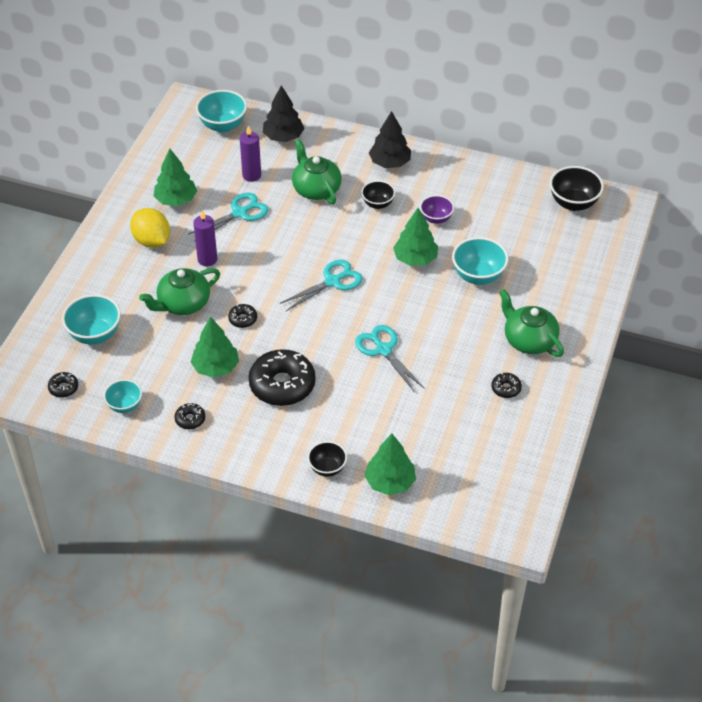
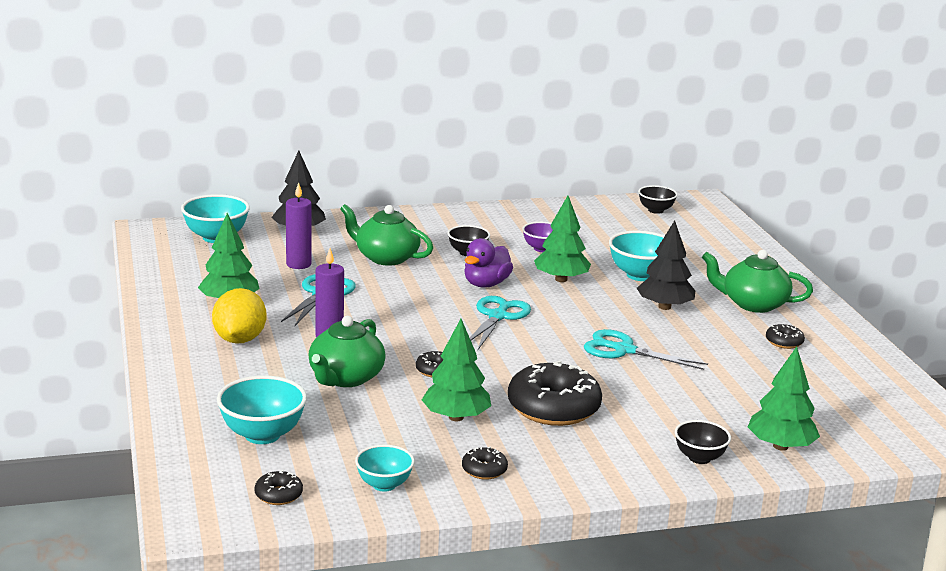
camera: 35 degrees left, 25 degrees down
(152, 241) = (239, 339): yellow lemon -> yellow lemon turned 75 degrees clockwise
(357, 244) = (486, 284): none -> purple duck
(390, 163) = (440, 224): black tree -> black tree (664, 307)
(573, 203) = (655, 210): black bowl -> black bowl, size x0.63

